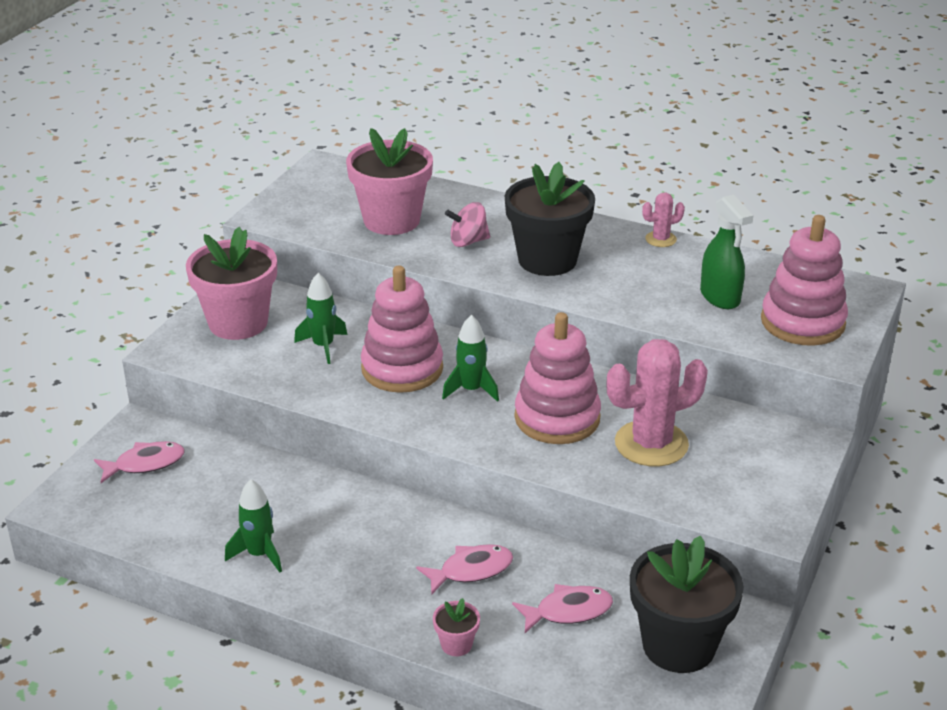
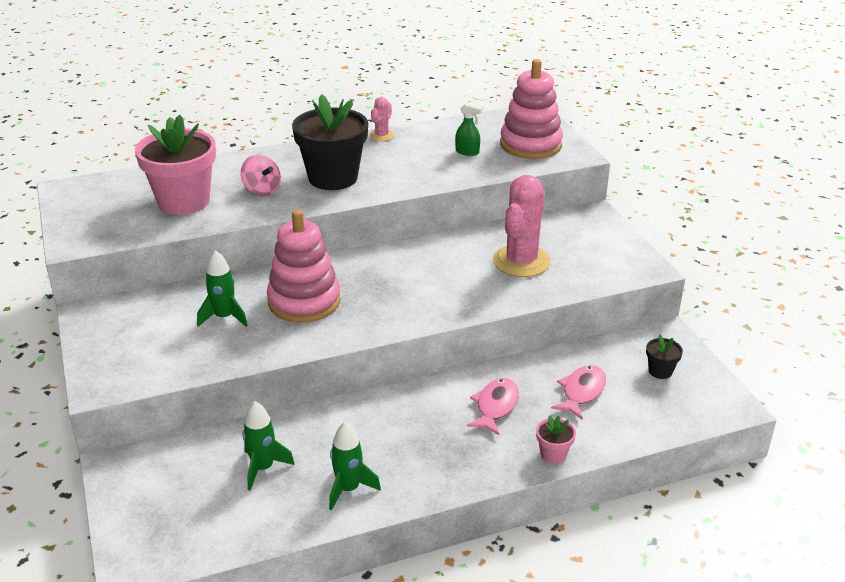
camera: 45 degrees left, 0 degrees up
(145, 464) = (164, 487): pink fish -> none
(238, 323) = (130, 336): pink flower pot -> none
(468, 241) = (262, 190): pink spinning top -> pink spinning top turned 75 degrees counterclockwise
(471, 390) = (370, 289): green rocket -> green rocket (263, 468)
(557, 418) = (448, 277): pink stacking toy -> none
(678, 645) = (660, 371): black flower pot -> black flower pot, size x0.43
(720, 297) = (467, 152): green spray bottle -> green spray bottle, size x0.61

